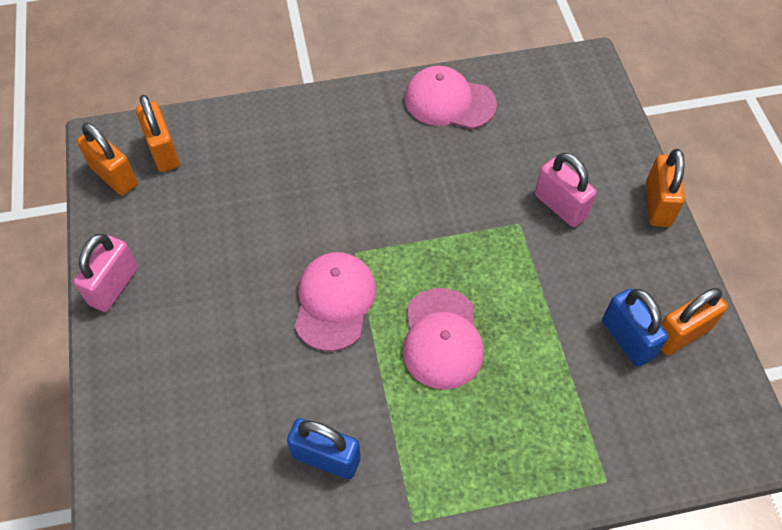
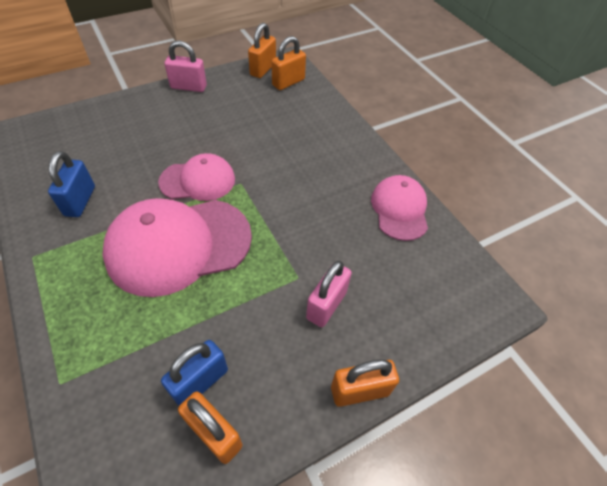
camera: 70 degrees right, 5 degrees down
(442, 338) = (178, 245): pink cap -> pink cap, size x1.71

